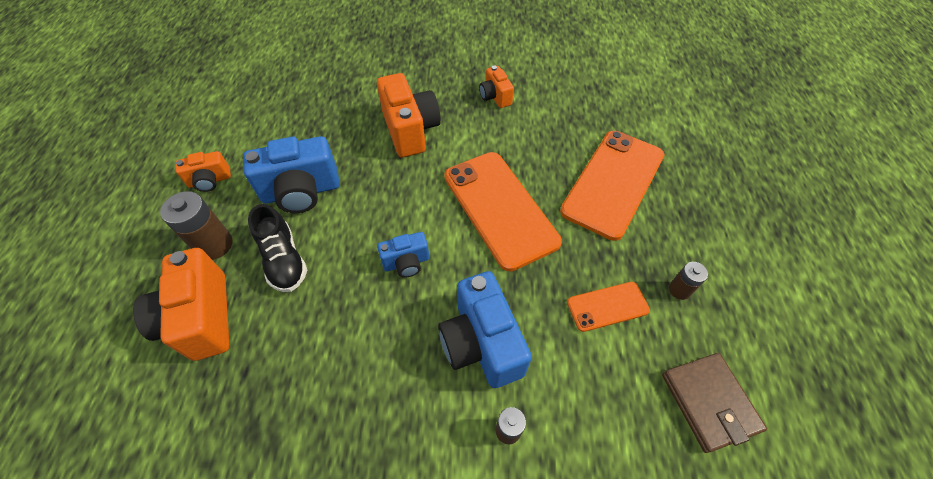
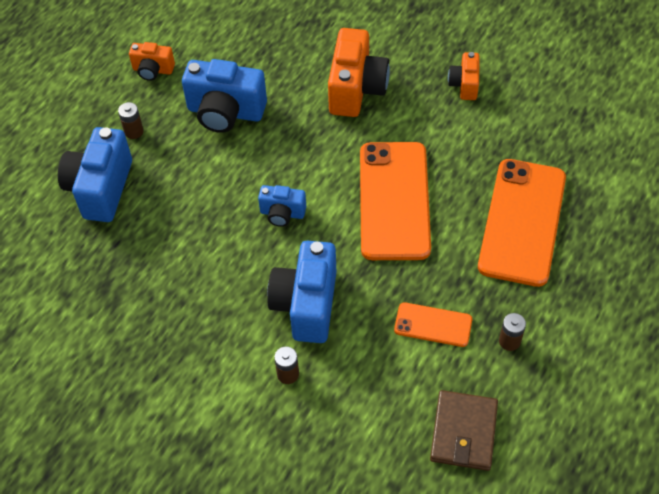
camera: 30 degrees right, 0 degrees up
(201, 318) = (101, 188): orange camera -> blue camera
(214, 245) = (134, 131): brown battery -> brown battery, size x0.57
(284, 260) = (183, 168): black shoe -> none
(613, 183) = (522, 222): orange phone -> orange phone turned 45 degrees counterclockwise

